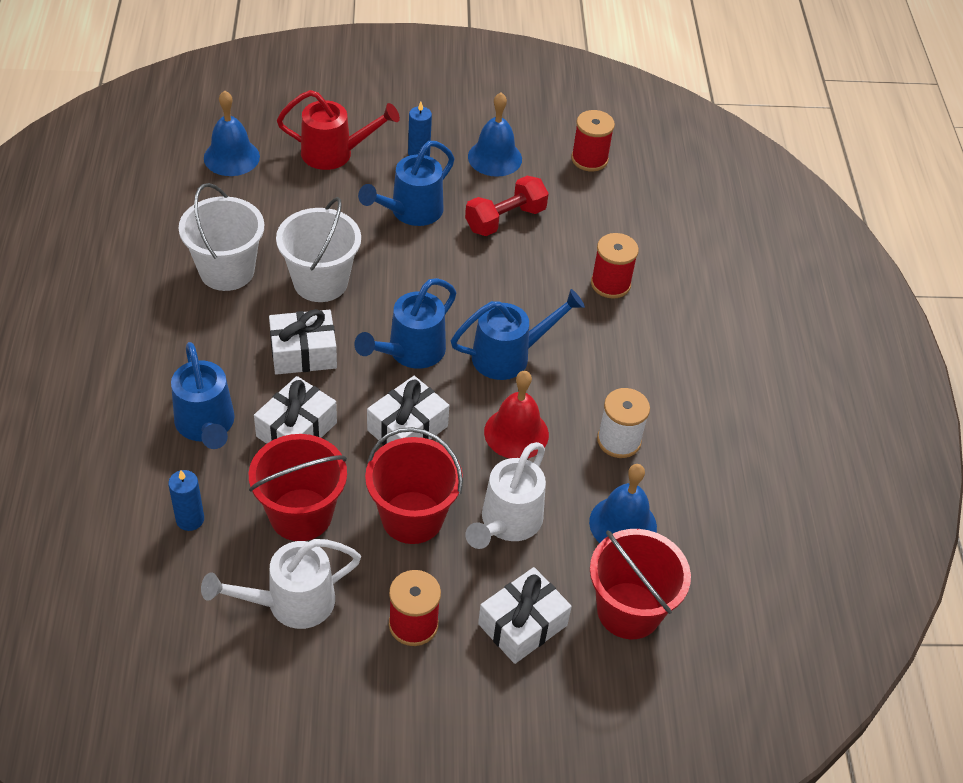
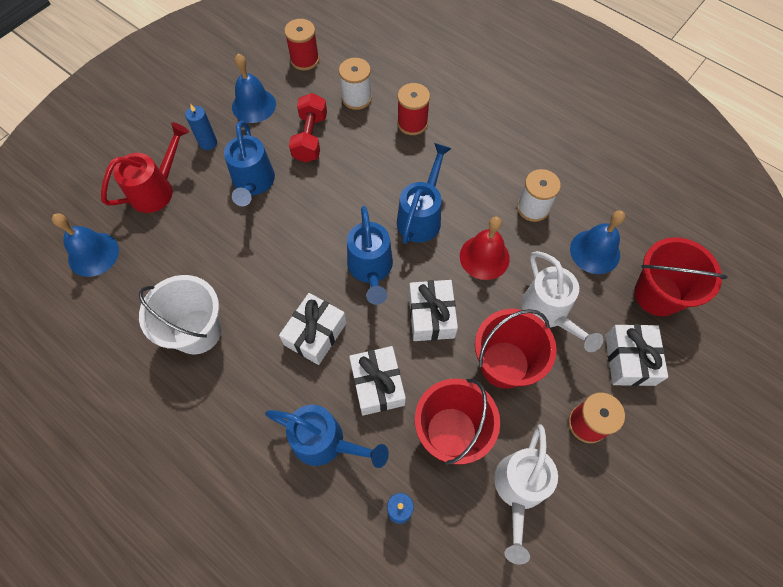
camera: 45 degrees left, 15 degrees up
(320, 282) = (263, 279): white bucket -> none
(590, 224) = (356, 98): none -> white spool

